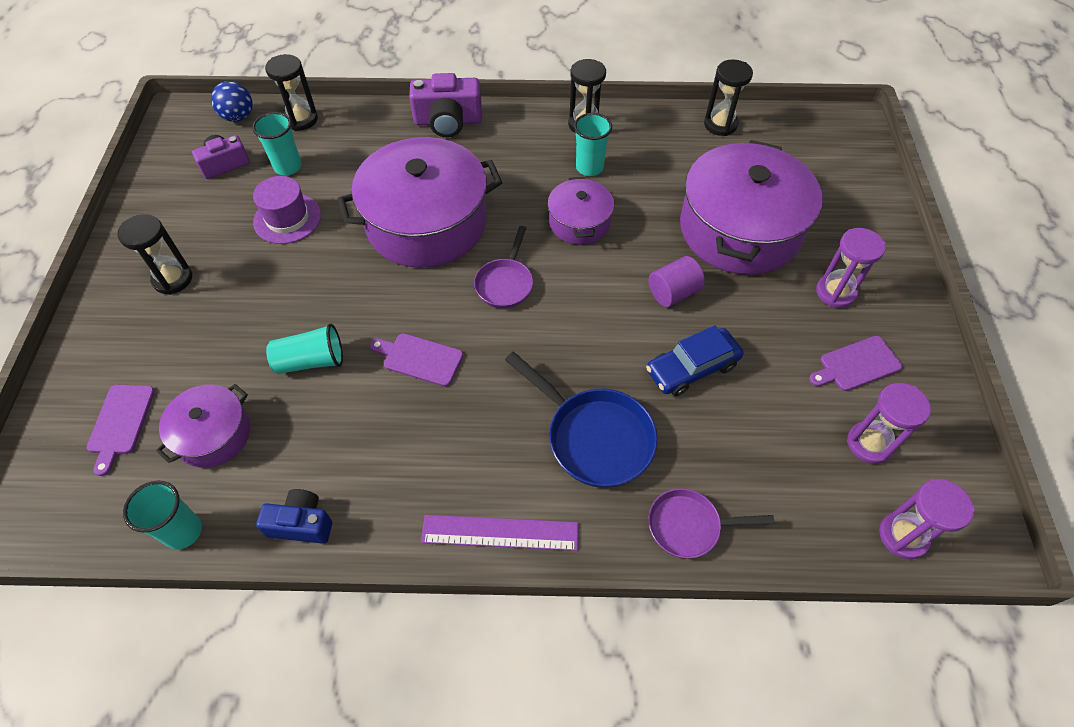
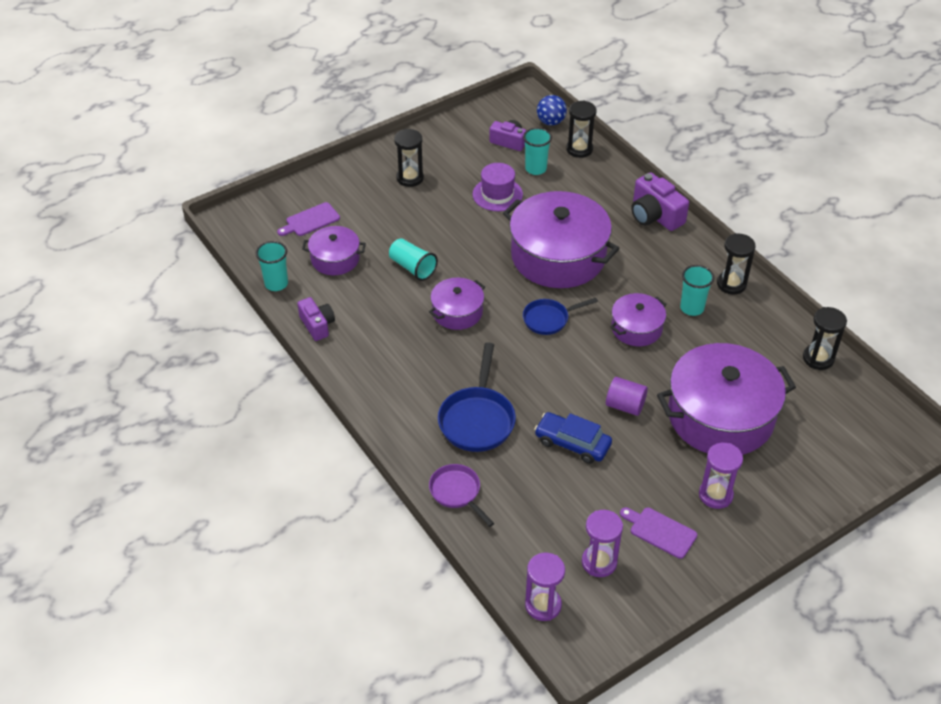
camera: 55 degrees right, 10 degrees down
(301, 524) = (317, 325): blue camera -> purple camera
(420, 359) = (457, 312): purple cutting board -> purple pot
(500, 533) = (380, 409): purple ruler -> none
(505, 283) = (549, 319): purple pan -> blue pan

